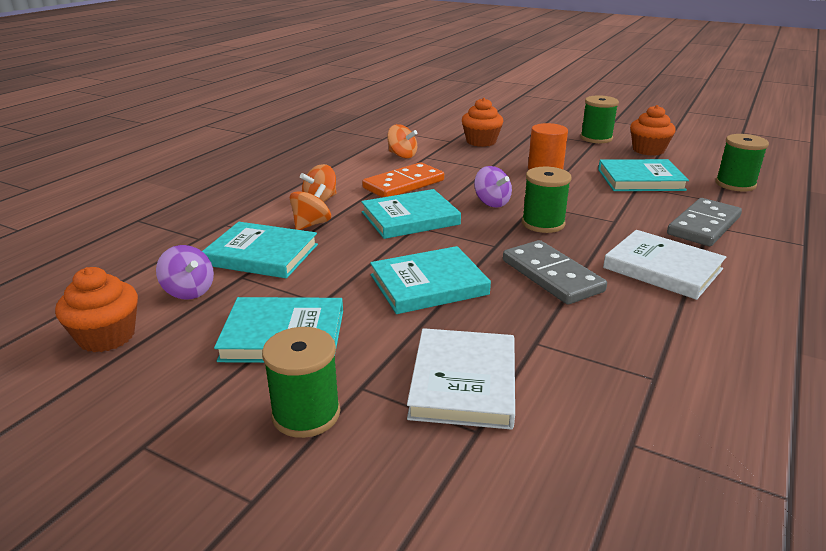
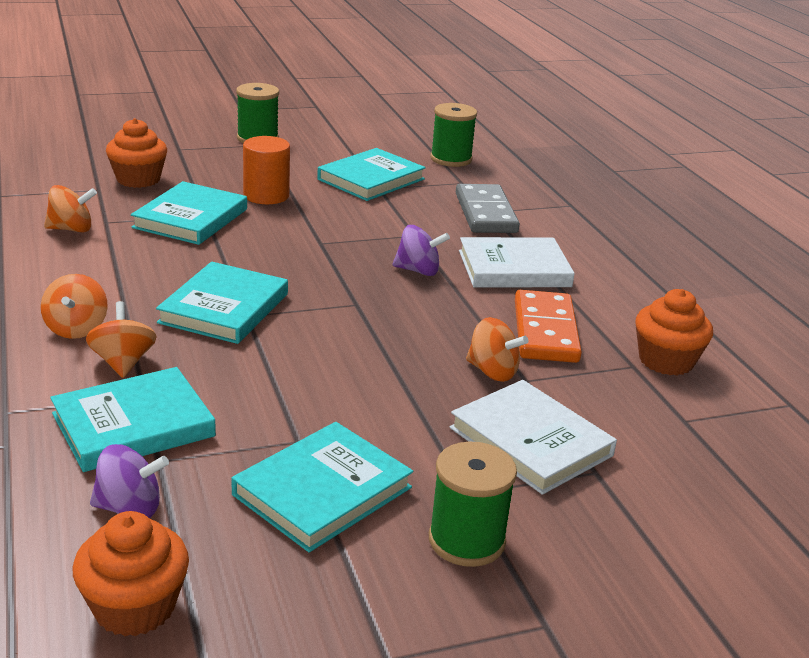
camera: 50 degrees left, 0 degrees up
(404, 184) = (143, 268): orange domino -> orange domino (545, 331)
(429, 285) = (364, 372): turquoise book -> turquoise book (191, 218)
(491, 203) = (277, 256): purple spinning top -> purple spinning top (418, 271)
(518, 325) = (492, 372): none -> orange spinning top
(543, 223) = (360, 262): green spool -> none
(552, 276) = (448, 313): grey domino -> none
(648, 150) = (328, 140): orange cupcake -> orange cupcake (666, 361)

